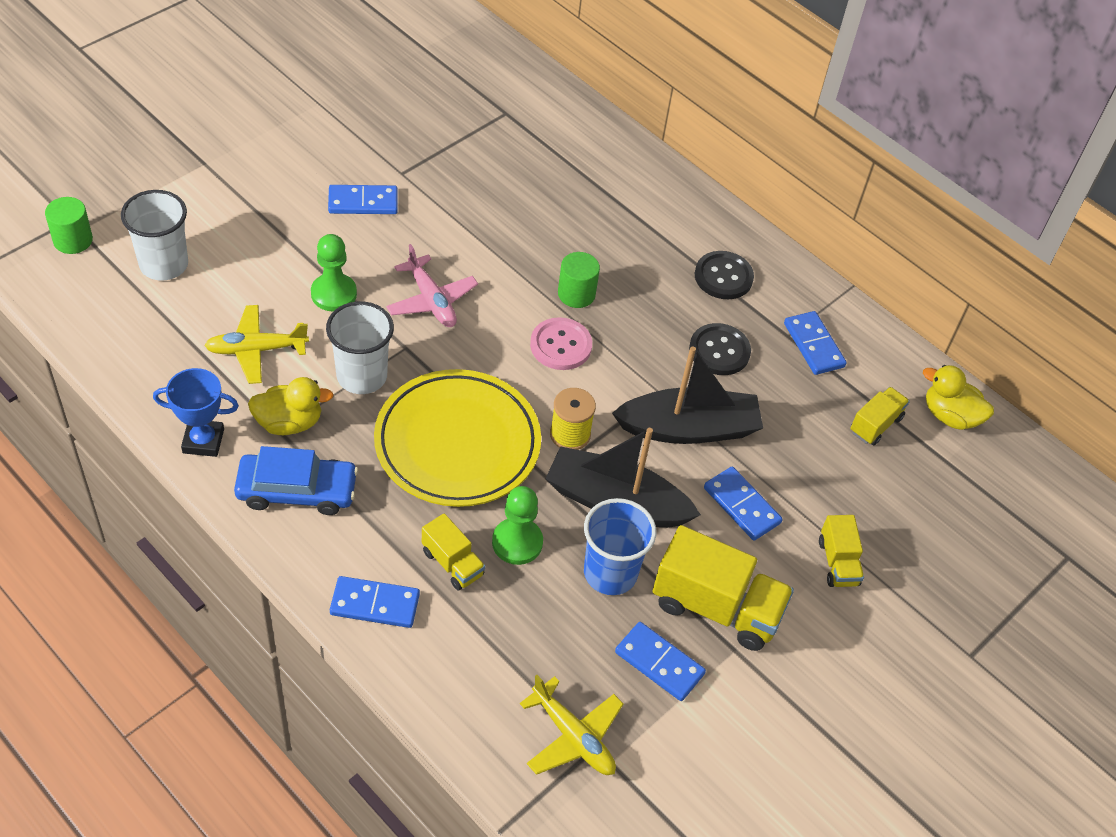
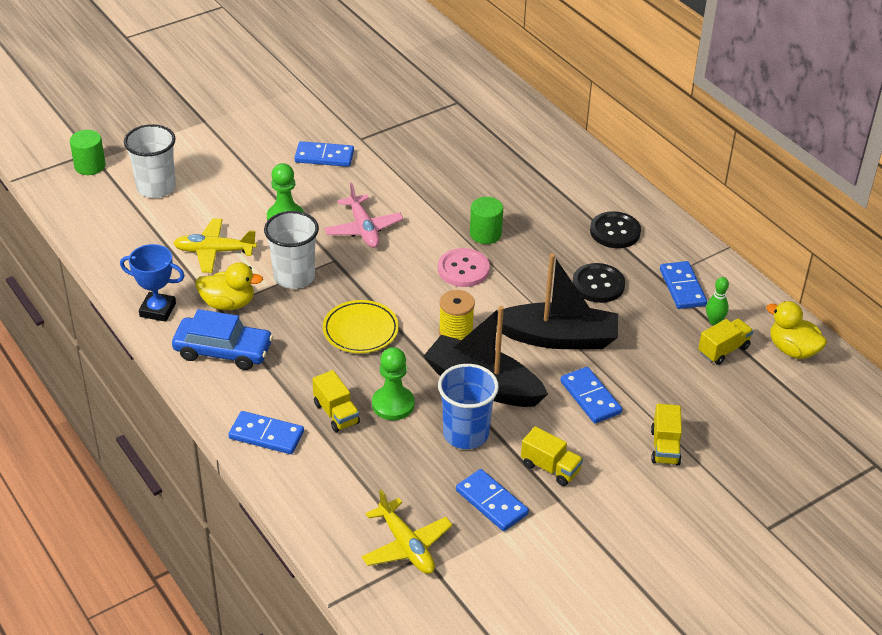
camera: 15 degrees right, 10 degrees down
(457, 443) = (360, 330): yellow plate -> yellow plate, size x0.55
(716, 607) = (550, 468): yellow truck -> yellow truck, size x0.54
(858, 387) = (714, 321): none -> green bowling pin

